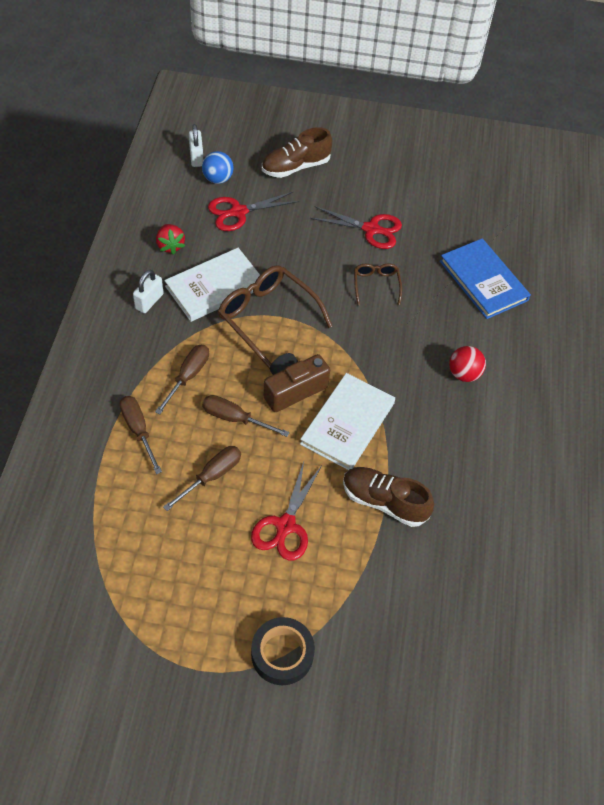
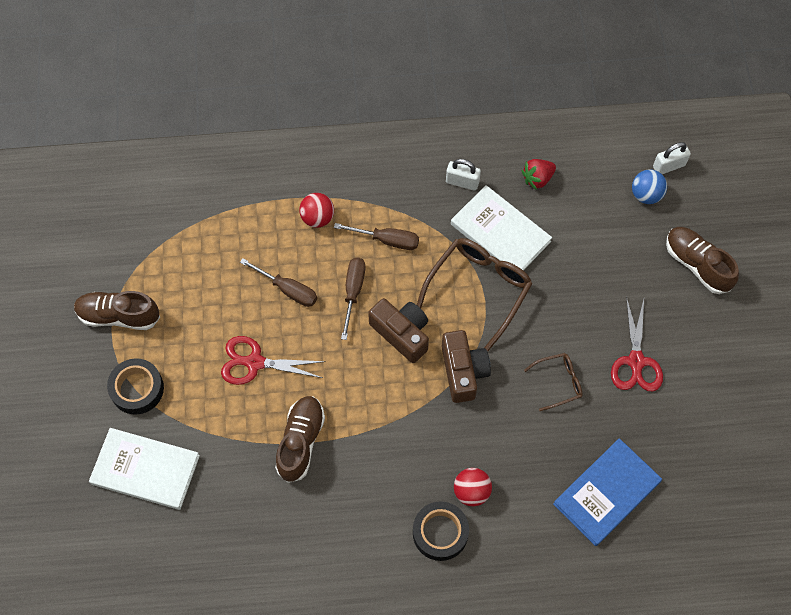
camera: 80 degrees right, 10 degrees up
(138, 430) = (317, 218): brown screwdriver -> red ball
(184, 658) = (118, 316): none -> brown shoe
(238, 212) = (607, 227): red scissors -> none
(346, 350) = (463, 371): none -> brown camera
(347, 423) = (377, 391): white book -> white book (145, 469)
(498, 407) = (440, 533): none -> black tape

